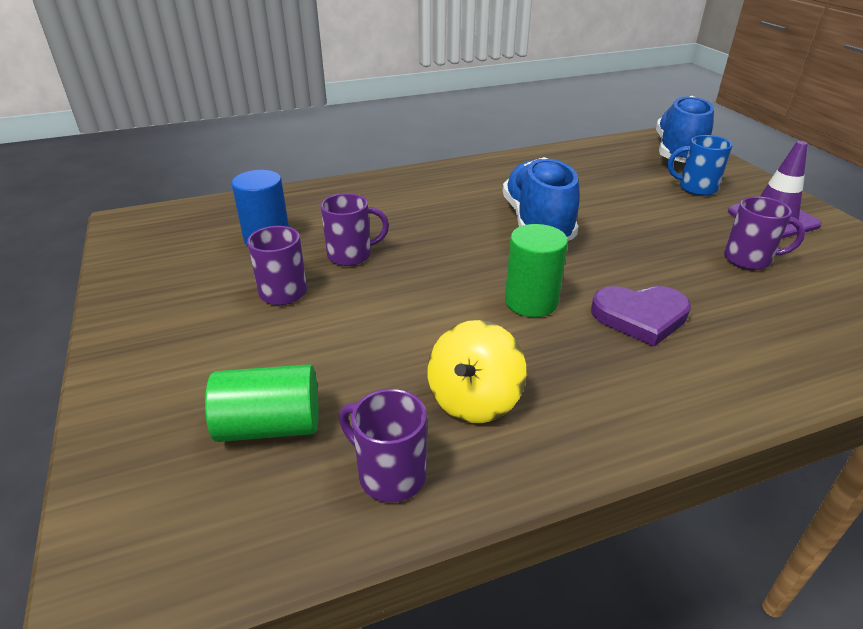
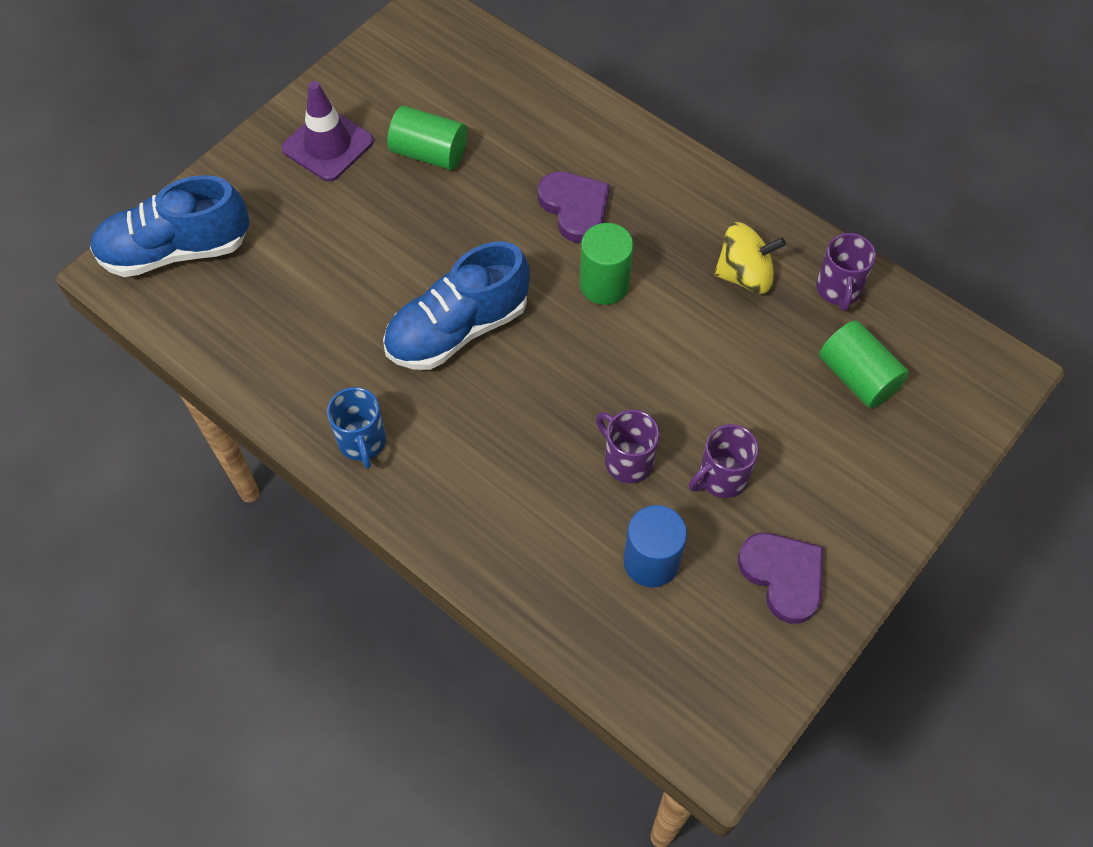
camera: 120 degrees left, 25 degrees up
(174, 287) = (783, 576): none -> purple heart
(696, 188) = (283, 215): blue mug -> blue mug (362, 442)
(749, 259) = (429, 153): purple mug -> green cylinder

